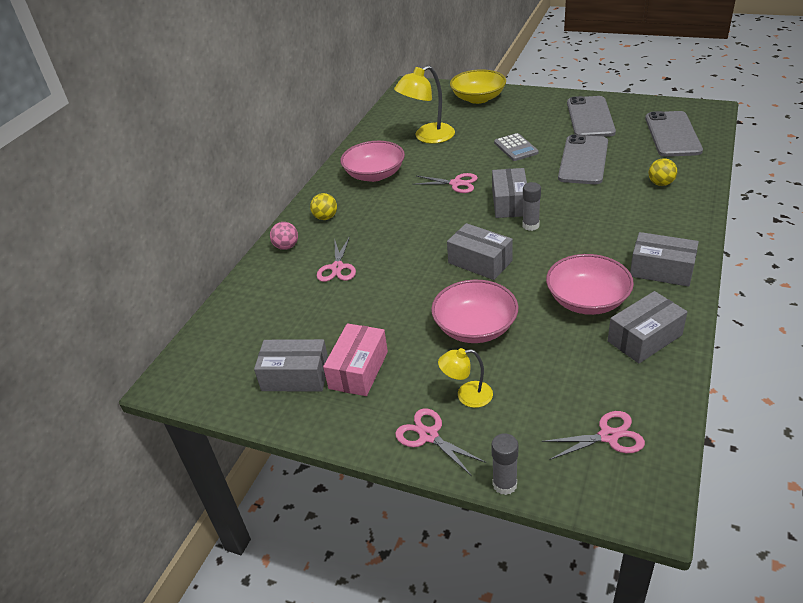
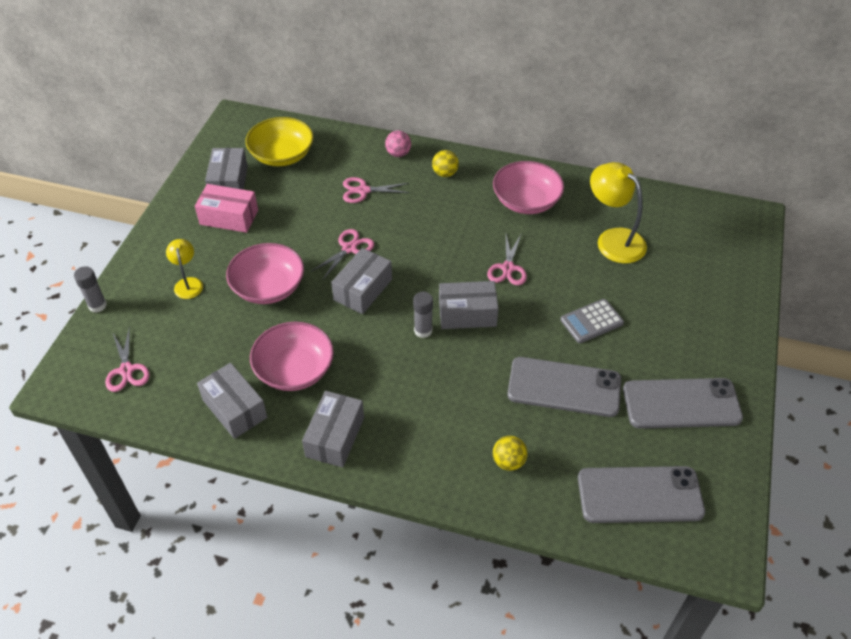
camera: 80 degrees right, 10 degrees up
(428, 436) = (152, 262): pink scissors -> pink scissors (349, 248)
(478, 98) = (724, 285): yellow bowl -> yellow bowl (282, 155)

